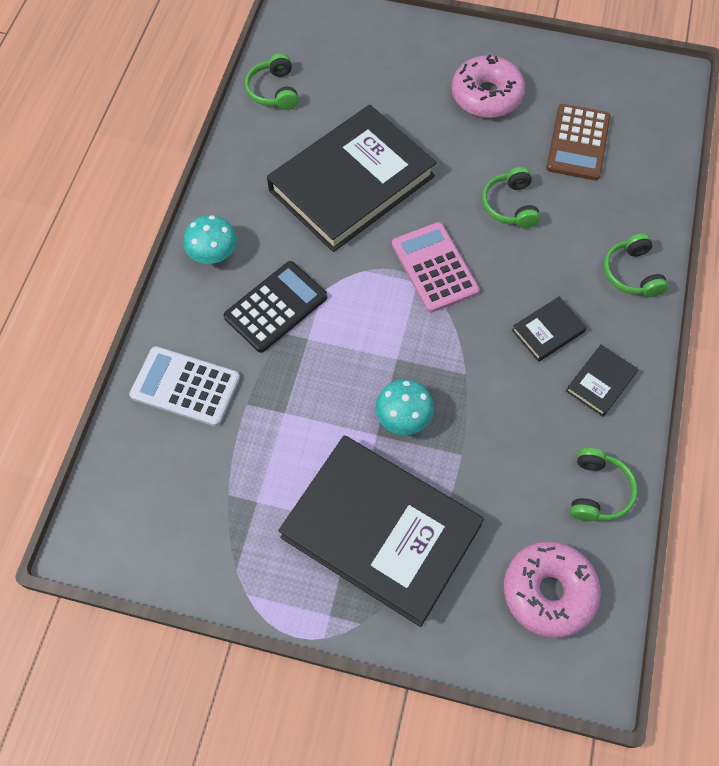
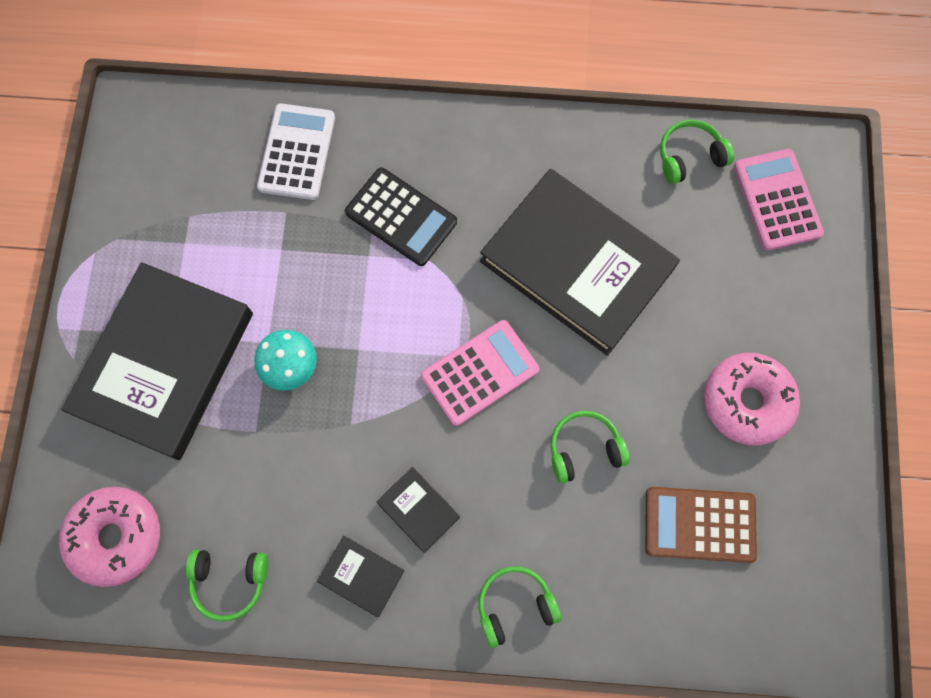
camera: 80 degrees right, 10 degrees up
(213, 253) = (455, 143): turquoise mushroom -> none
(326, 44) = (777, 200): none -> pink calculator

